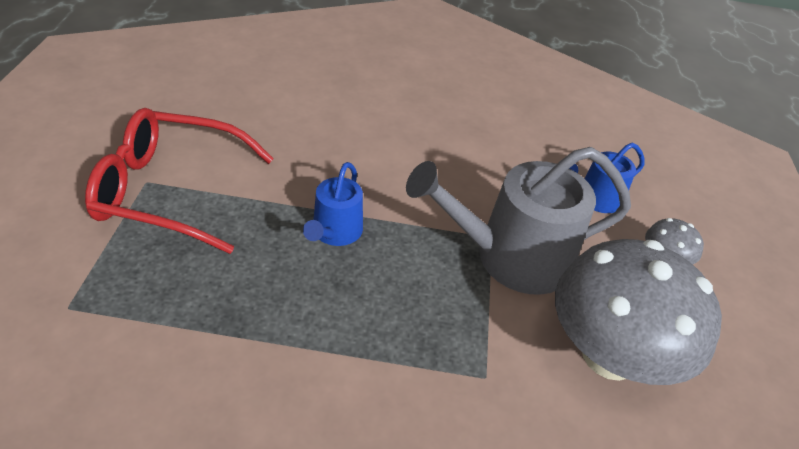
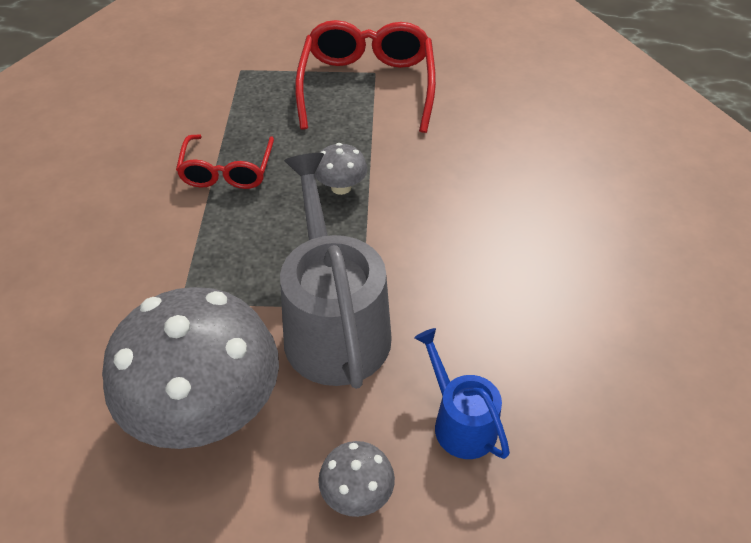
camera: 90 degrees right, 5 degrees up
(283, 329) = (227, 171): none -> red glasses
(335, 232) = (341, 187): blue watering can -> grey mushroom

